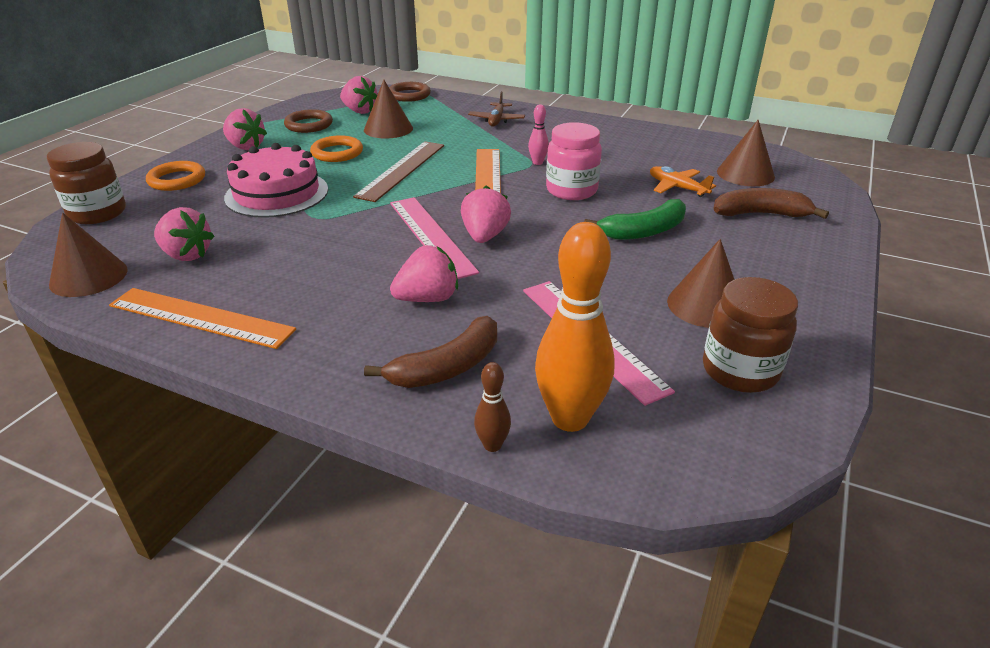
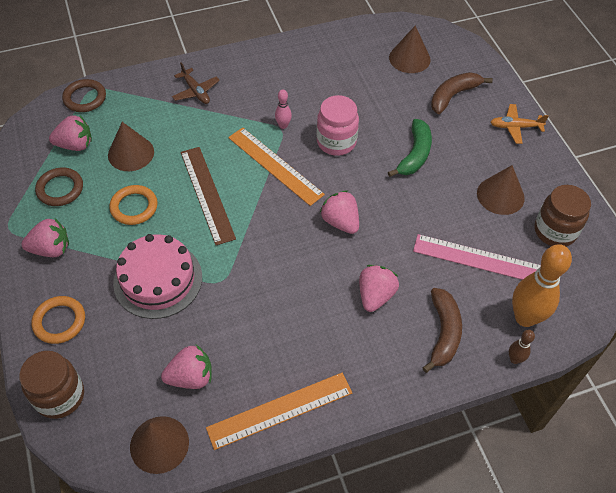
camera: 45 degrees left, 20 degrees up
(431, 236) = (311, 244): pink ruler -> none
(677, 188) = (389, 98): orange plane -> orange plane (515, 127)

